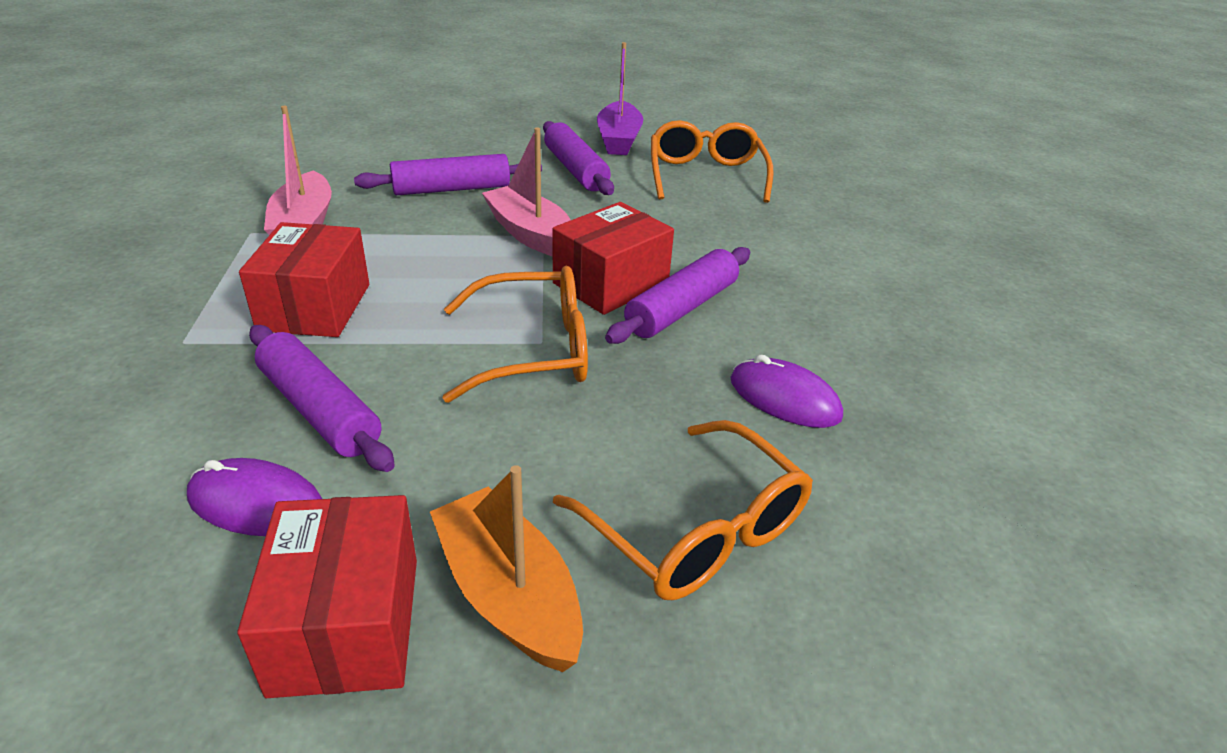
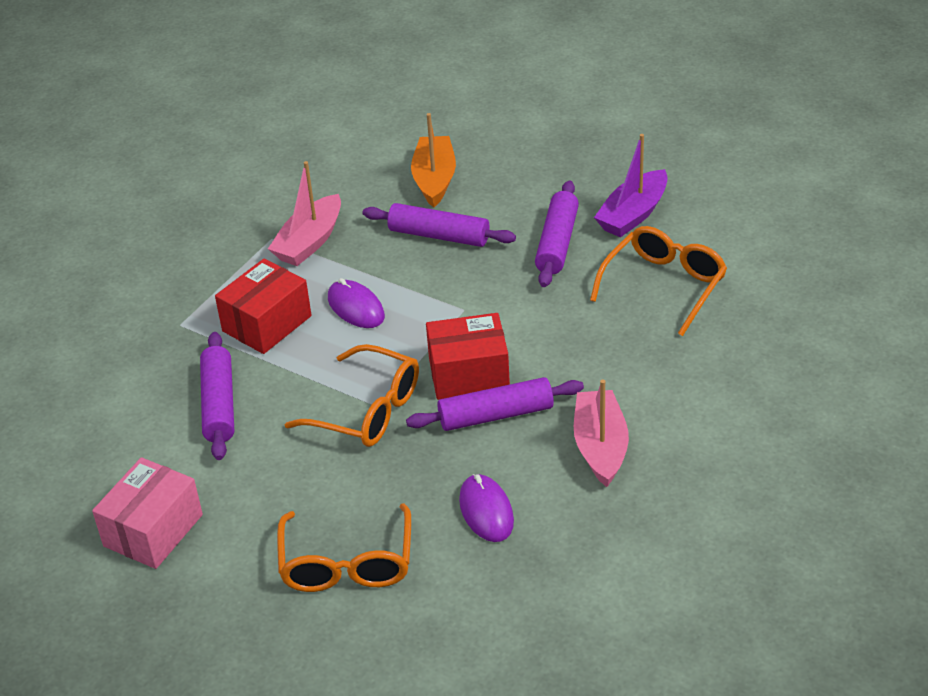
camera: 40 degrees right, 5 degrees up
(256, 503) = (154, 450): purple mouse -> purple mouse (356, 307)
(346, 624) = (153, 530): red box -> pink box
(508, 594) = (229, 551): orange boat -> orange boat (434, 179)
(530, 234) = (456, 305): pink boat -> pink boat (600, 447)

